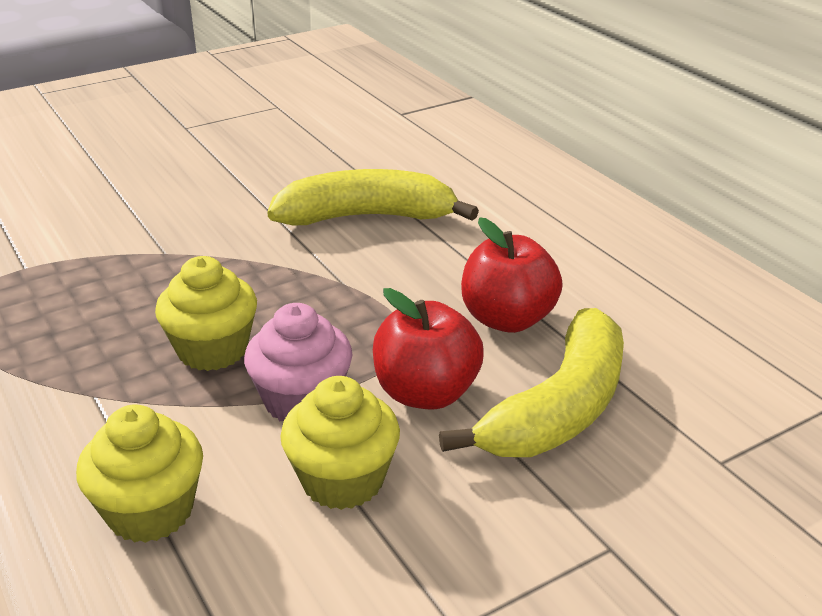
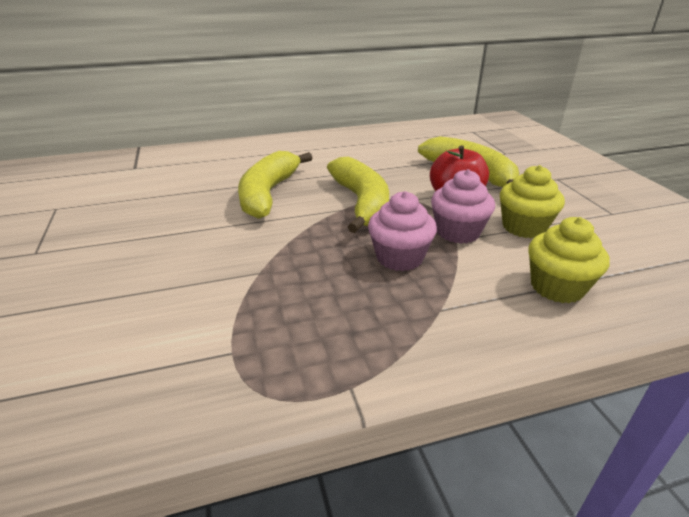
camera: 75 degrees left, 0 degrees up
(212, 350) = (399, 257): yellow cupcake -> pink cupcake
(370, 297) = (361, 203): none -> yellow banana
(507, 319) = (398, 173): red apple -> none

